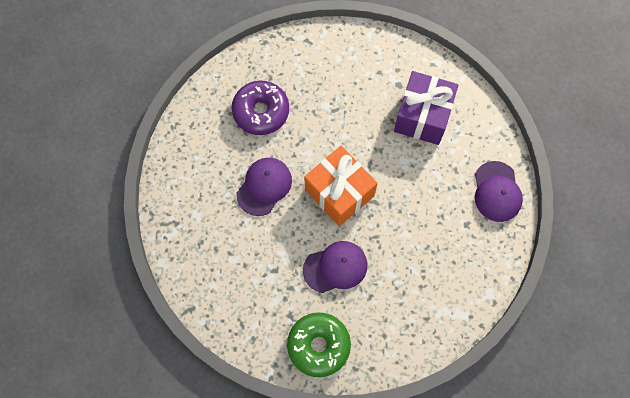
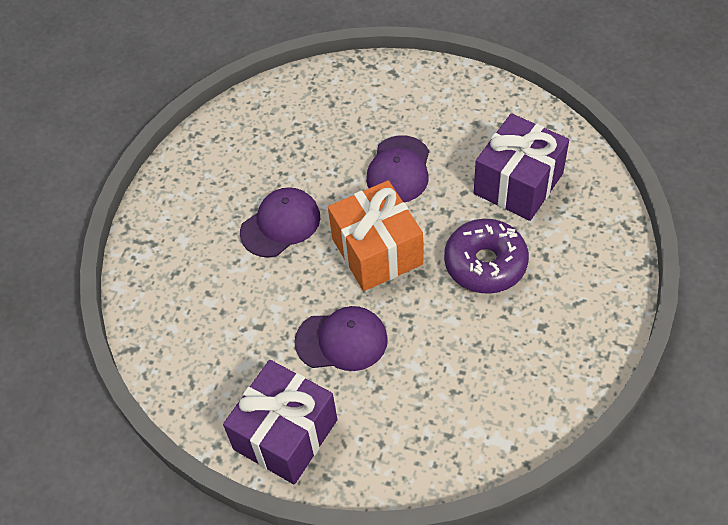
camera: 20 degrees right, 15 degrees down
(261, 111) = (307, 139): purple donut -> purple donut (485, 263)
(318, 345) = (285, 434): green donut -> purple gift
(497, 191) = (597, 294): purple cap -> purple cap (399, 170)

